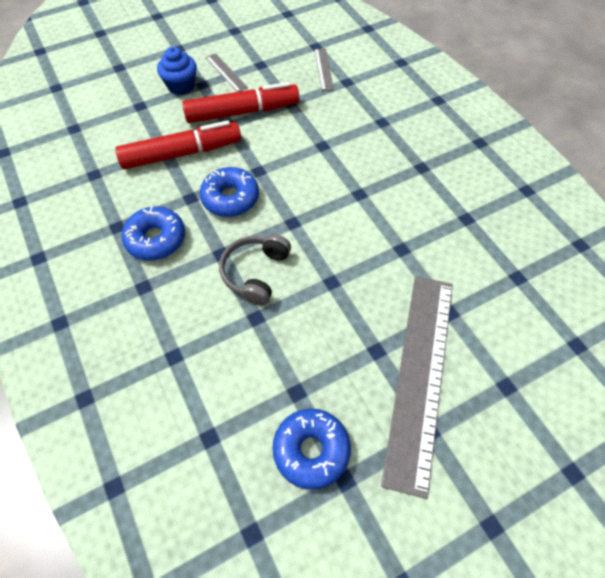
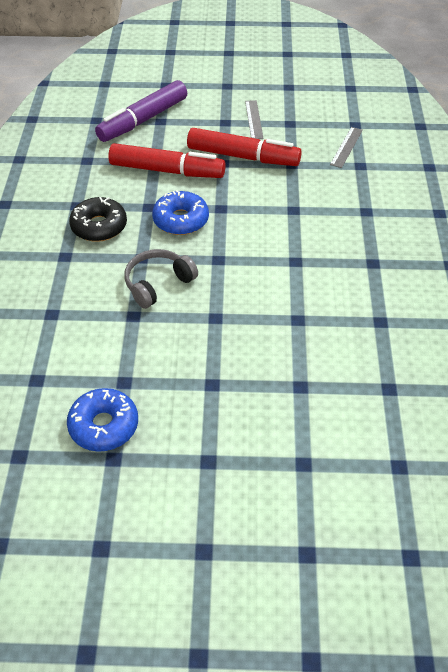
camera: 30 degrees right, 10 degrees down
(122, 111) = (143, 120): none -> purple marker
(156, 239) = (99, 226): blue donut -> black donut
(181, 86) = (206, 117): blue cupcake -> none
(420, 375) = (234, 419): grey ruler -> none

